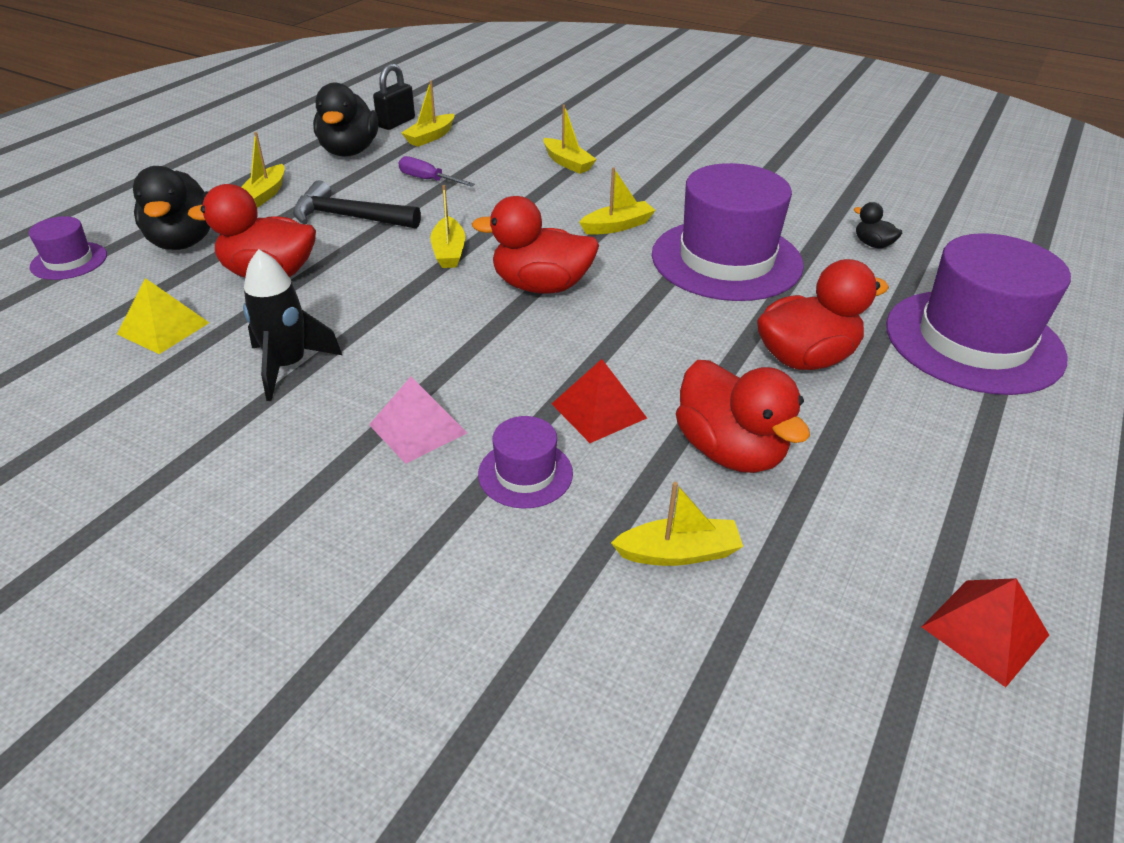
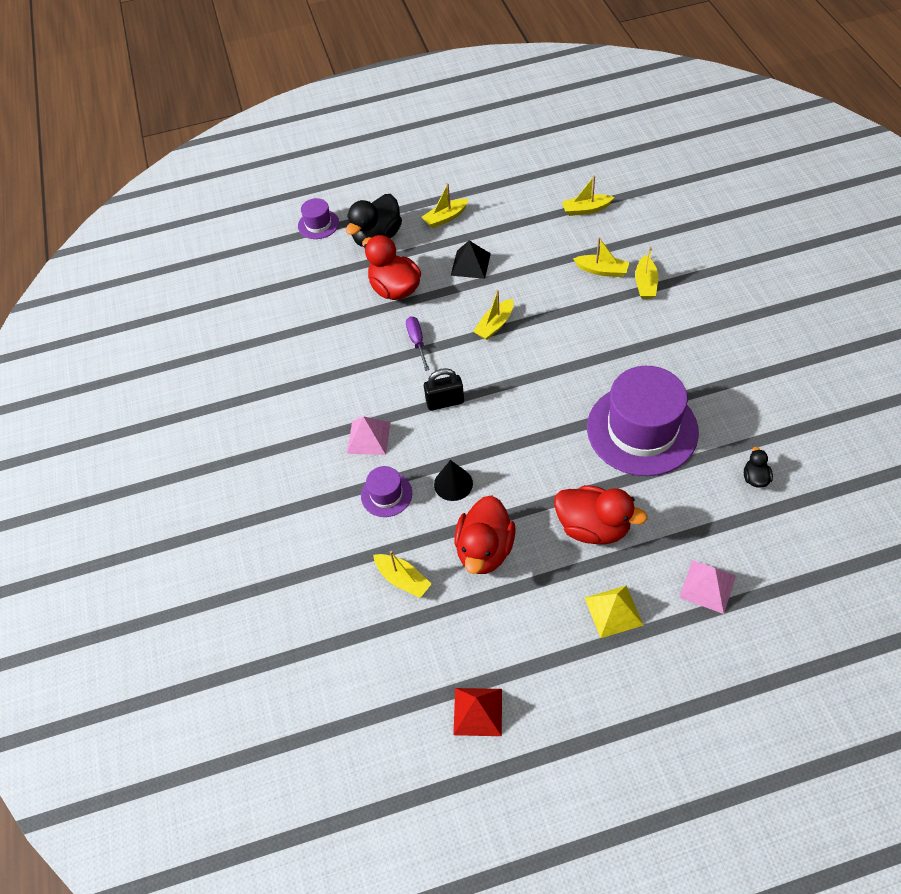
camera: 50 degrees right, 15 degrees up
(163, 328) = (322, 301): yellow pyramid -> yellow pyramid (613, 611)
(288, 366) = (351, 362): black rocket -> none
(349, 151) = (524, 199): black duck -> none
(349, 217) = (470, 264): black hammer -> black pyramid
(396, 123) = (579, 182): black padlock -> black padlock (445, 402)
(428, 180) = (543, 253): purple screwdriver -> purple screwdriver (417, 342)
(541, 286) = (515, 382): red duck -> none
(599, 411) = (453, 484): red pyramid -> black cone
(617, 226) = (610, 361): yellow boat -> yellow boat (602, 270)
(973, 341) = (707, 586): purple hat -> pink pyramid

